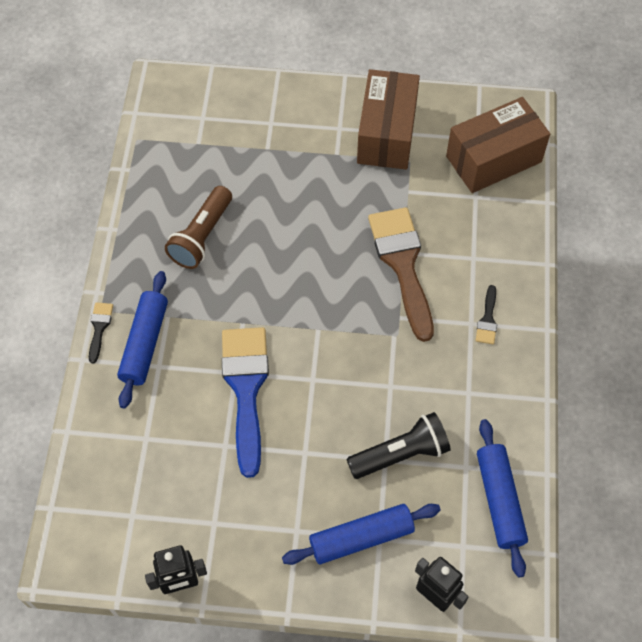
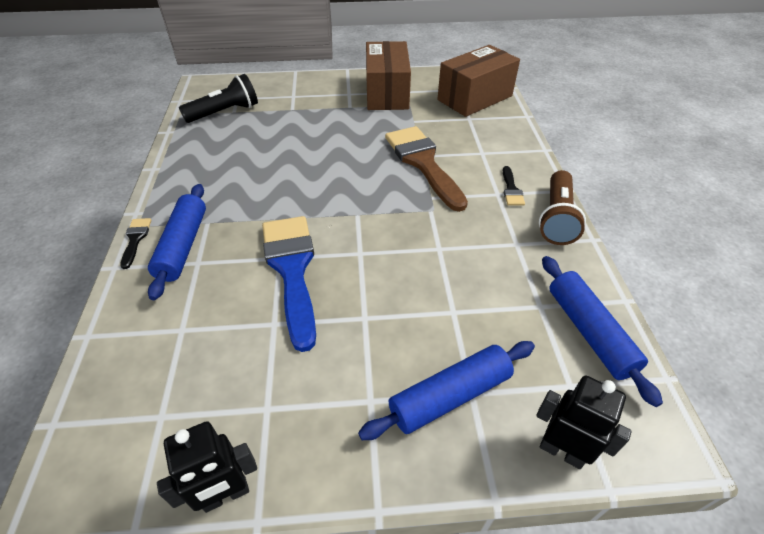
camera: 10 degrees left, 15 degrees down
(202, 236) = (239, 164): brown flashlight -> brown flashlight (556, 218)
(401, 454) = (468, 304): black flashlight -> black flashlight (225, 112)

